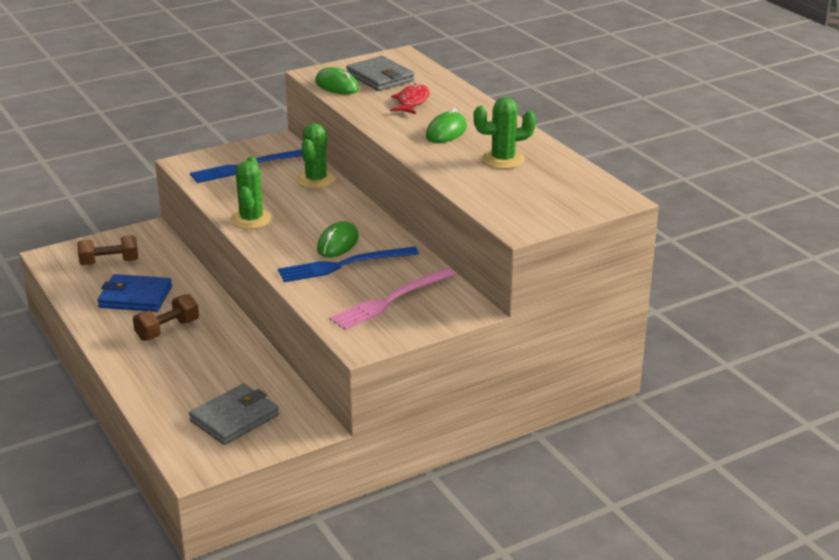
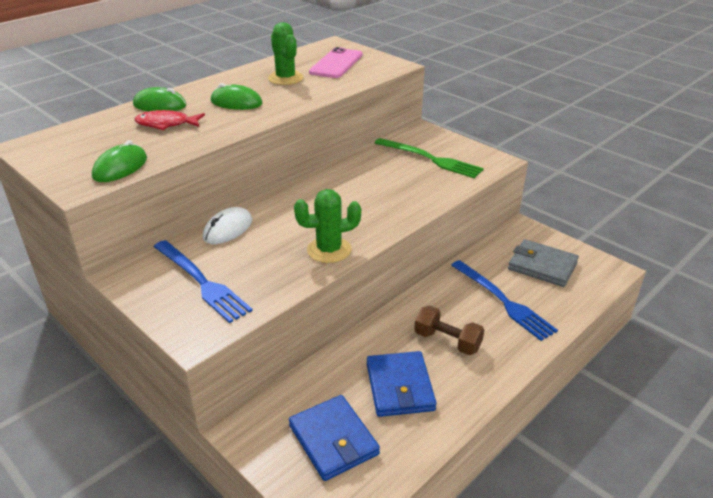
camera: 105 degrees left, 5 degrees up
(109, 262) = (333, 440): brown dumbbell -> blue wallet
(316, 180) = (228, 229): green cactus -> white mouse
(338, 243) = (354, 194): green mouse -> green mouse (160, 105)
(344, 265) = (389, 186): blue fork -> blue fork (503, 301)
(380, 77) = (96, 147): grey wallet -> none
(390, 300) = (430, 159): pink fork -> green fork
(540, 192) = (336, 64): none -> pink phone

